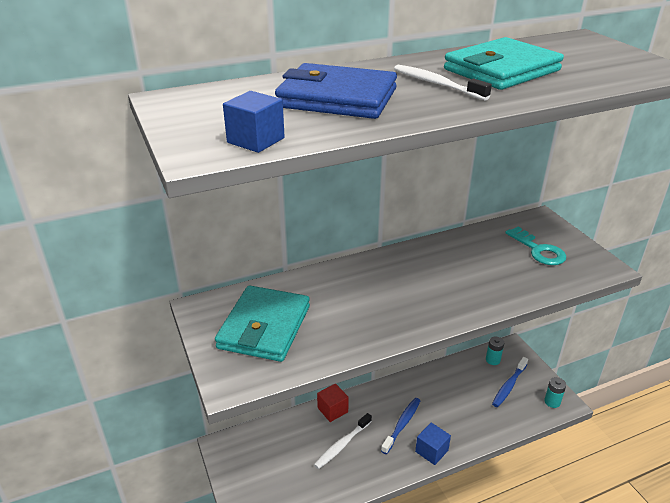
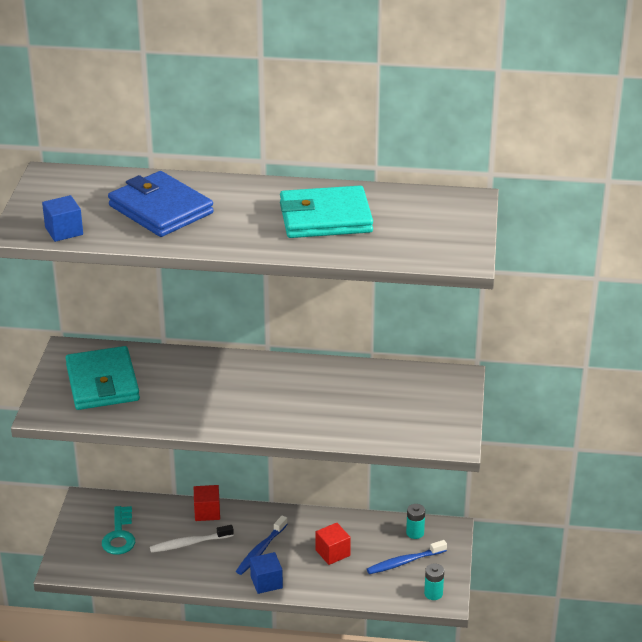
camera: 30 degrees right, 0 degrees up
(264, 327) = (102, 383): turquoise wallet -> turquoise wallet turned 60 degrees counterclockwise
(402, 424) = (260, 550): blue toothbrush -> blue toothbrush turned 150 degrees clockwise
(436, 84) = (251, 217): white toothbrush -> none
(455, 401) = (332, 553): none -> red cube
(538, 250) = (411, 405): turquoise key -> turquoise key (119, 535)

